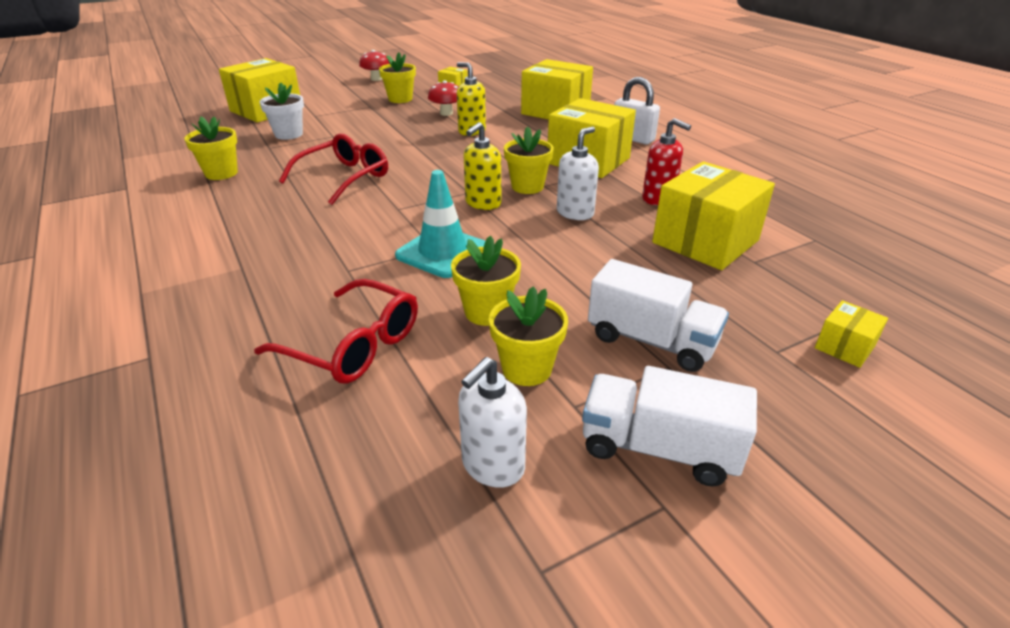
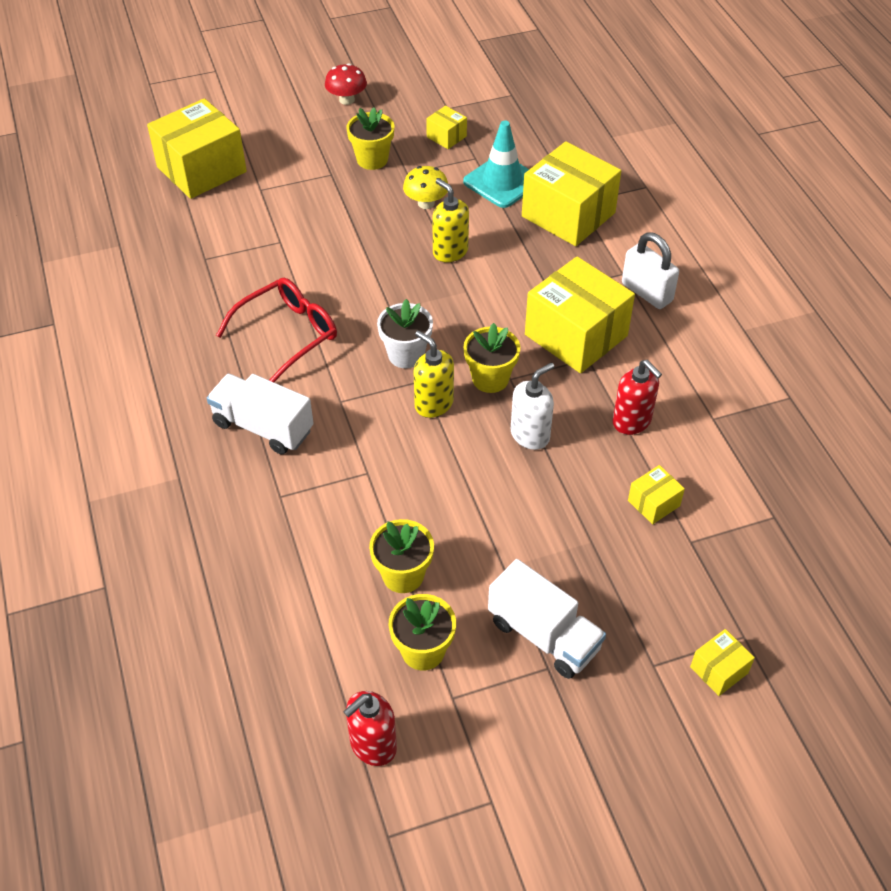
camera: 10 degrees right, 15 degrees up
(221, 173) = (153, 307): yellow flower pot -> none
(288, 134) = (228, 232): white flower pot -> white flower pot (406, 355)
(354, 345) = (278, 600): red glasses -> none
(443, 252) = (376, 482): turquoise traffic cone -> turquoise traffic cone (502, 182)
(446, 113) = (426, 203): red mushroom -> yellow mushroom
(483, 203) = (433, 404): yellow soap dispenser -> yellow soap dispenser turned 90 degrees clockwise
(492, 466) = (373, 745): white soap dispenser -> red soap dispenser
(659, 448) = (507, 751): white truck -> white truck (263, 427)
(705, 241) = (653, 503): yellow box -> yellow box, size x0.45

